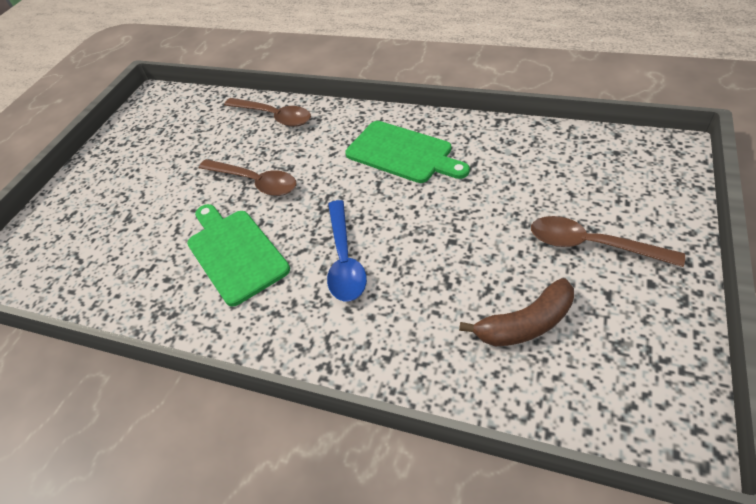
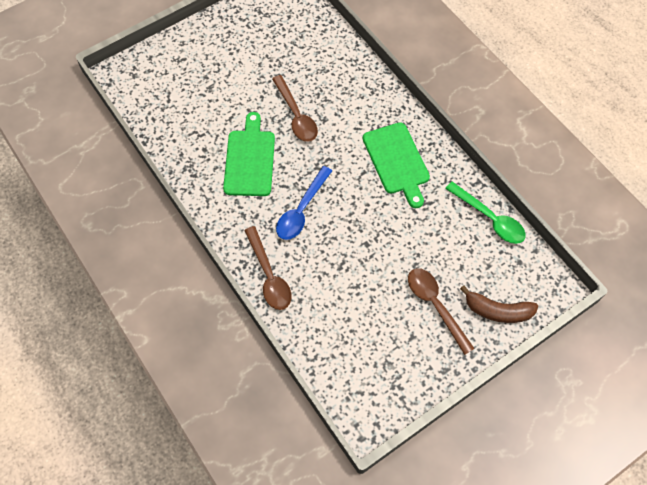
camera: 30 degrees right, 15 degrees up
(274, 116) = (347, 67): brown spoon -> brown spoon (269, 275)
(525, 324) = (355, 318): brown banana -> brown banana (497, 310)
(545, 139) = (489, 218): none -> green spoon

